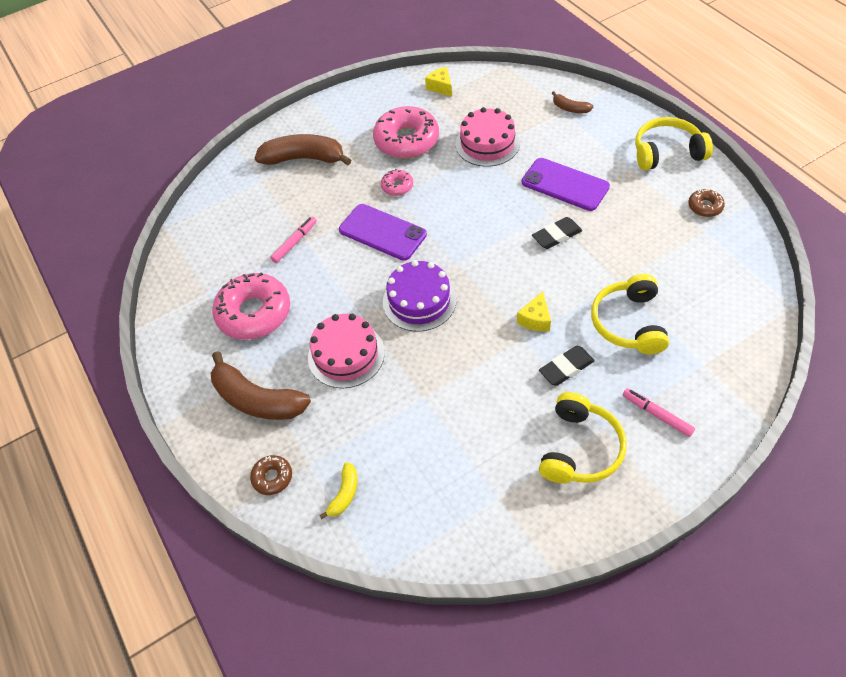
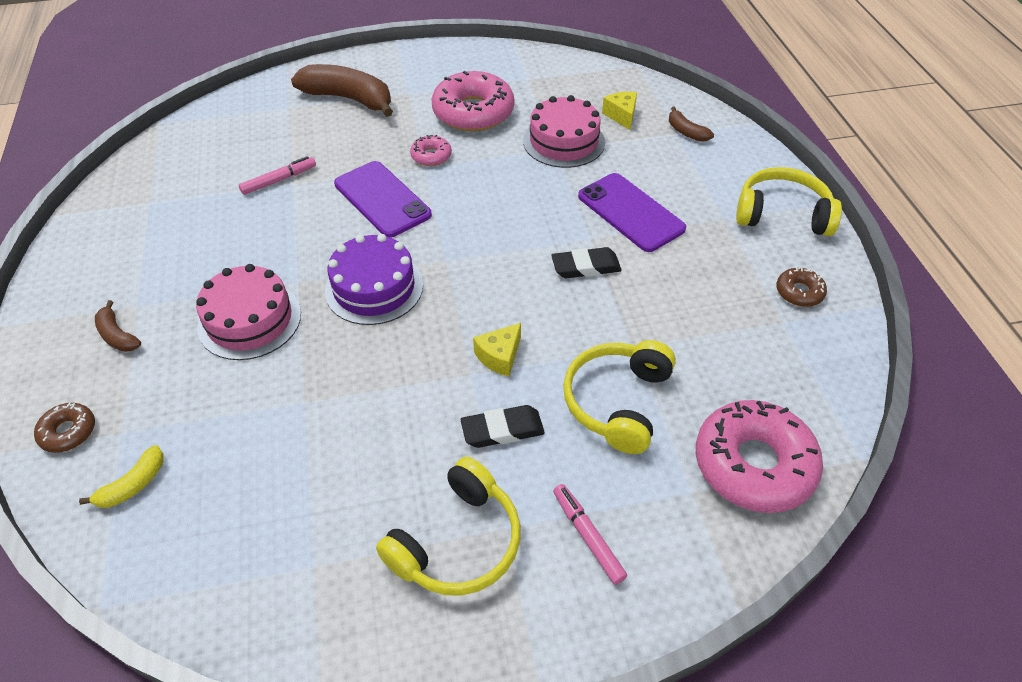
camera: 15 degrees right, 5 degrees down
(254, 313) = (183, 240): pink donut -> pink donut (753, 464)
(257, 399) = (117, 335): brown banana -> brown banana, size x0.48
(440, 87) = (546, 69): yellow cheese -> yellow cheese (621, 116)

